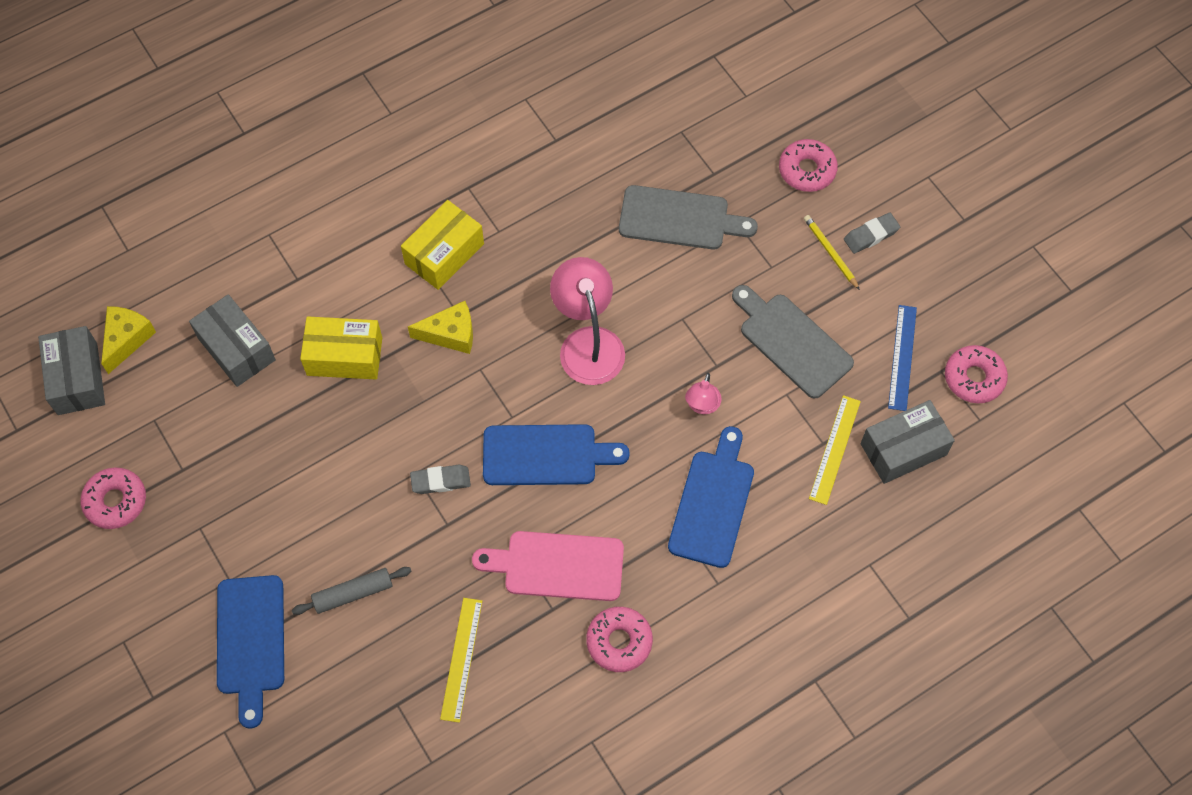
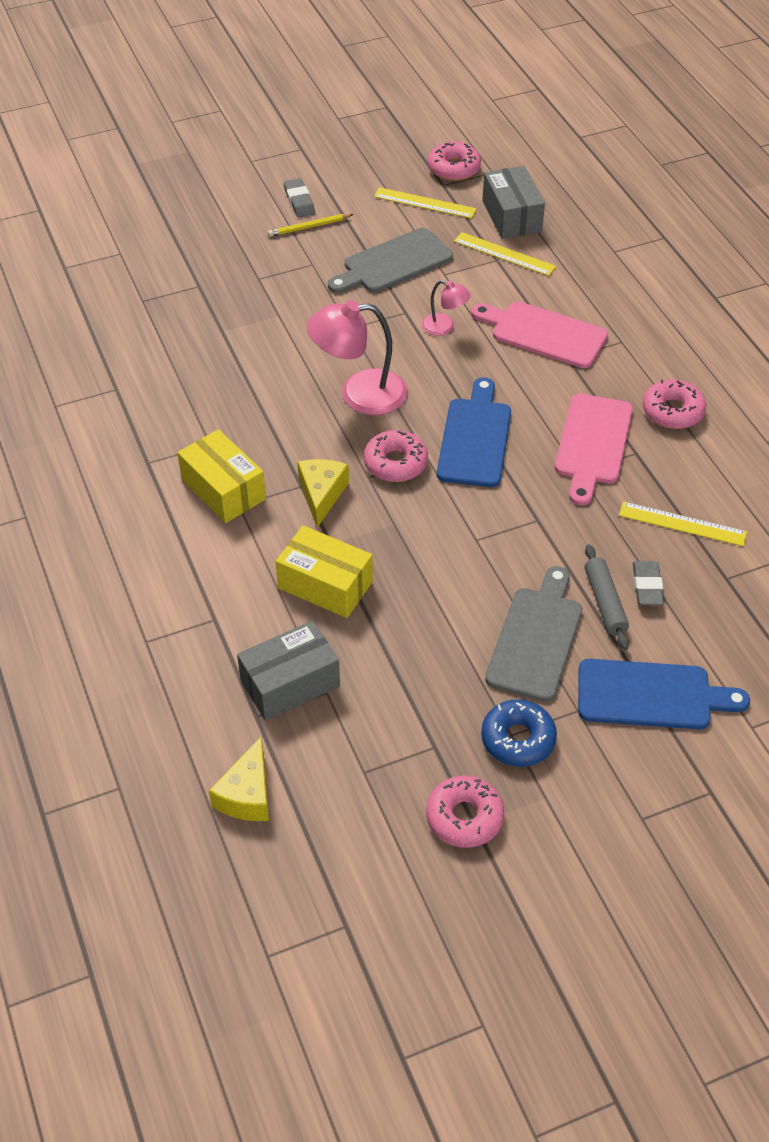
camera: 80 degrees left, 15 degrees down
(77, 378) = (289, 852): grey box -> none
(127, 339) = (247, 795): yellow cheese -> yellow cheese turned 105 degrees counterclockwise
(195, 534) = (518, 739): none -> blue donut
(344, 356) = (325, 585): yellow box -> yellow box turned 75 degrees counterclockwise
(440, 481) = (489, 520): grey eraser -> grey eraser (647, 586)
(679, 218) = (241, 315): grey cutting board -> grey cutting board (536, 639)
(712, 503) = (544, 334): blue cutting board -> pink cutting board
(807, 170) = (218, 228): pink donut -> pink donut (395, 463)
(902, 357) = (424, 203): blue ruler -> yellow ruler

